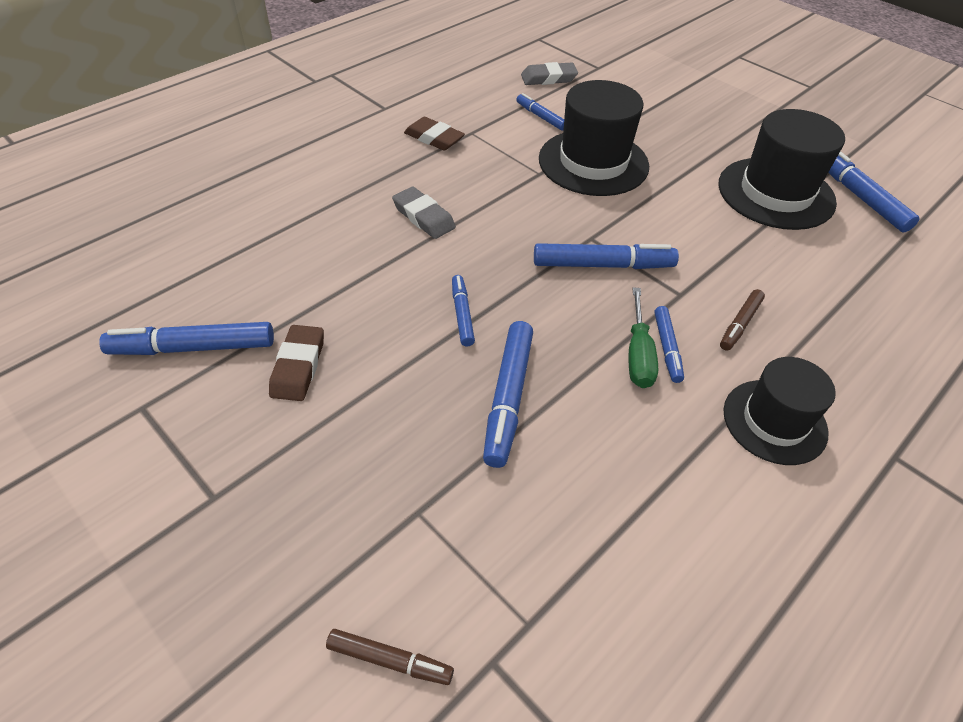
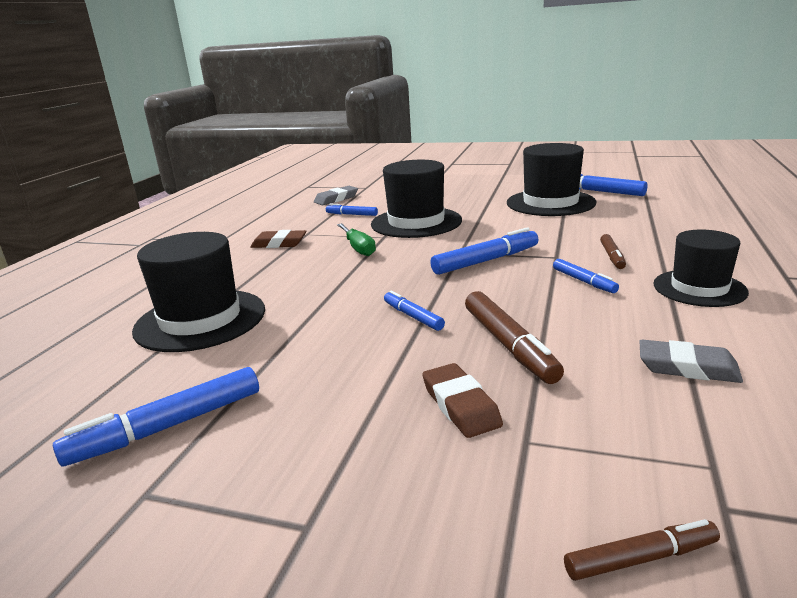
camera: 25 degrees left, 25 degrees down
(293, 226) = (200, 320): none -> black hat
(298, 366) = (299, 397): brown eraser -> brown eraser (460, 405)
(423, 217) = (317, 280): grey eraser -> grey eraser (687, 367)
(508, 398) = (509, 345): blue marker -> brown marker
(638, 354) = (569, 290): green screwdriver -> green screwdriver (358, 248)

